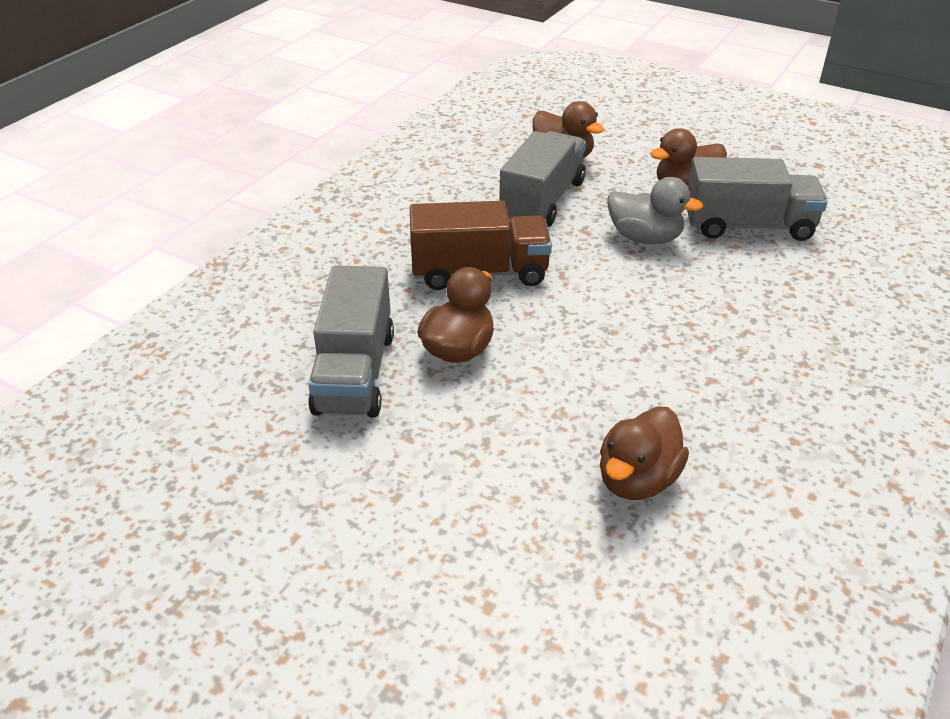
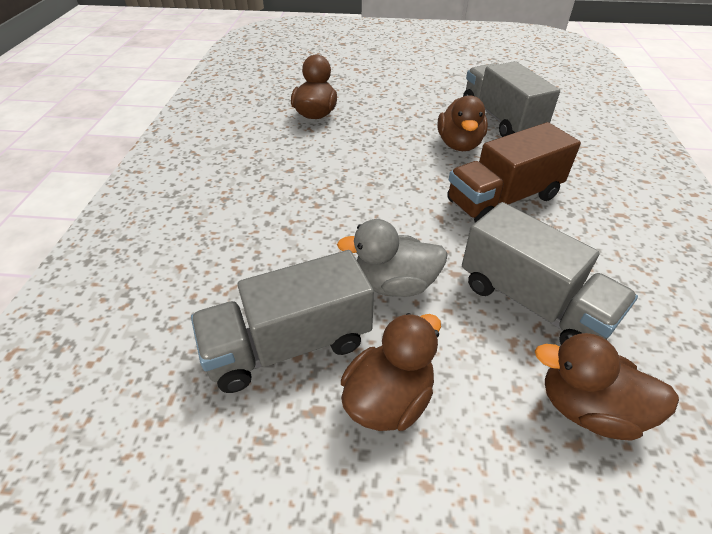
camera: 155 degrees right, 5 degrees up
(542, 201) = (532, 303): grey truck -> grey truck turned 45 degrees counterclockwise

